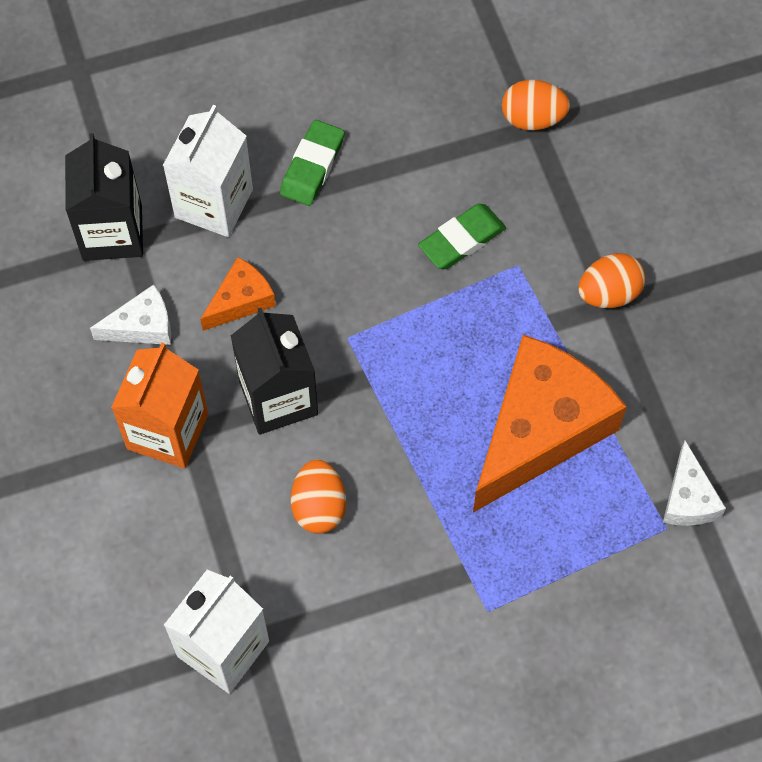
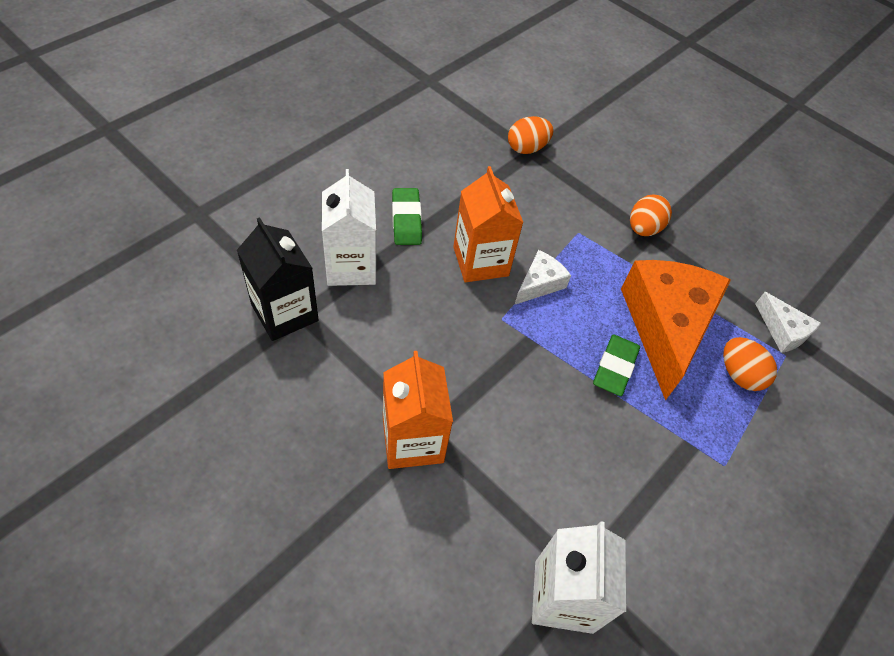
camera: 35 degrees left, 10 degrees down
(142, 326) = (347, 370): white cheese -> white cheese (539, 284)
(241, 300) = (410, 323): orange cheese -> none
(278, 398) = (480, 379): black carton -> none
(319, 506) = (560, 445): orange egg -> orange egg (739, 374)
(368, 256) = (480, 261): none -> orange carton
(461, 240) = (533, 230): green eraser -> green eraser (615, 367)

